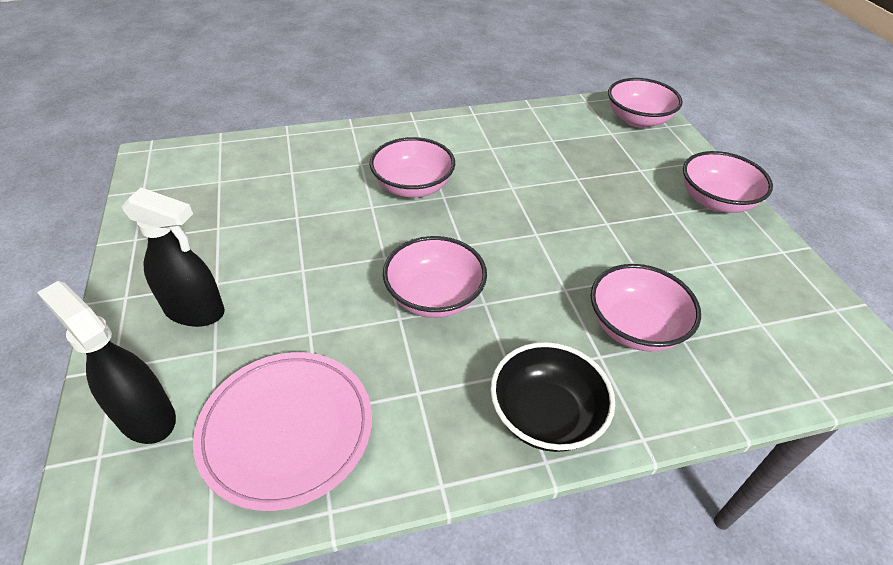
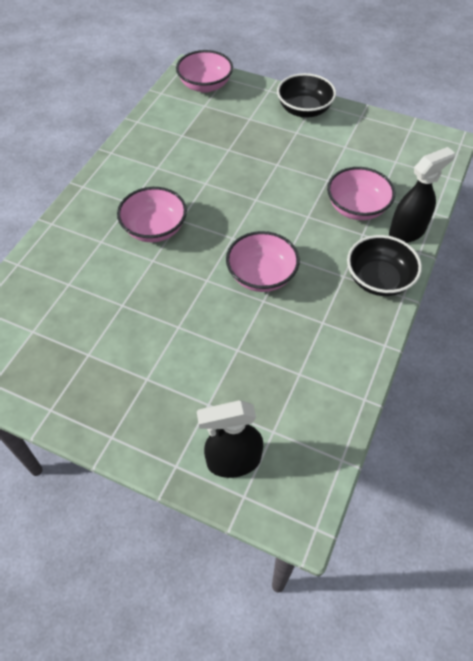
camera: 50 degrees left, 10 degrees up
(195, 311) = (163, 401): black spray bottle -> black spray bottle (407, 232)
(286, 430) = (299, 394): pink plate -> none
(715, 201) = (304, 110): pink bowl -> black bowl

